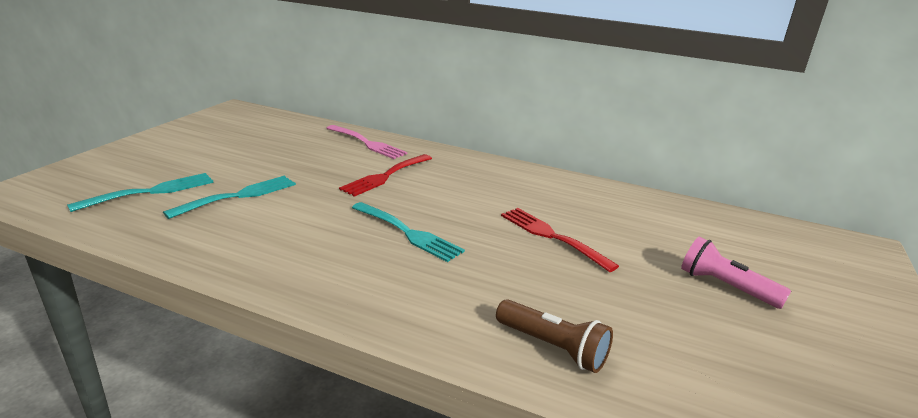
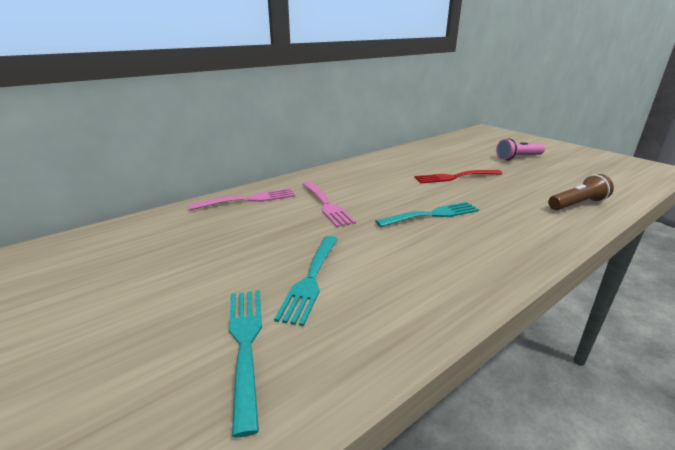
camera: 60 degrees left, 0 degrees up
(238, 196) = (311, 279): turquoise fork -> turquoise fork turned 150 degrees counterclockwise
(385, 176) = (326, 205): red fork -> pink fork

